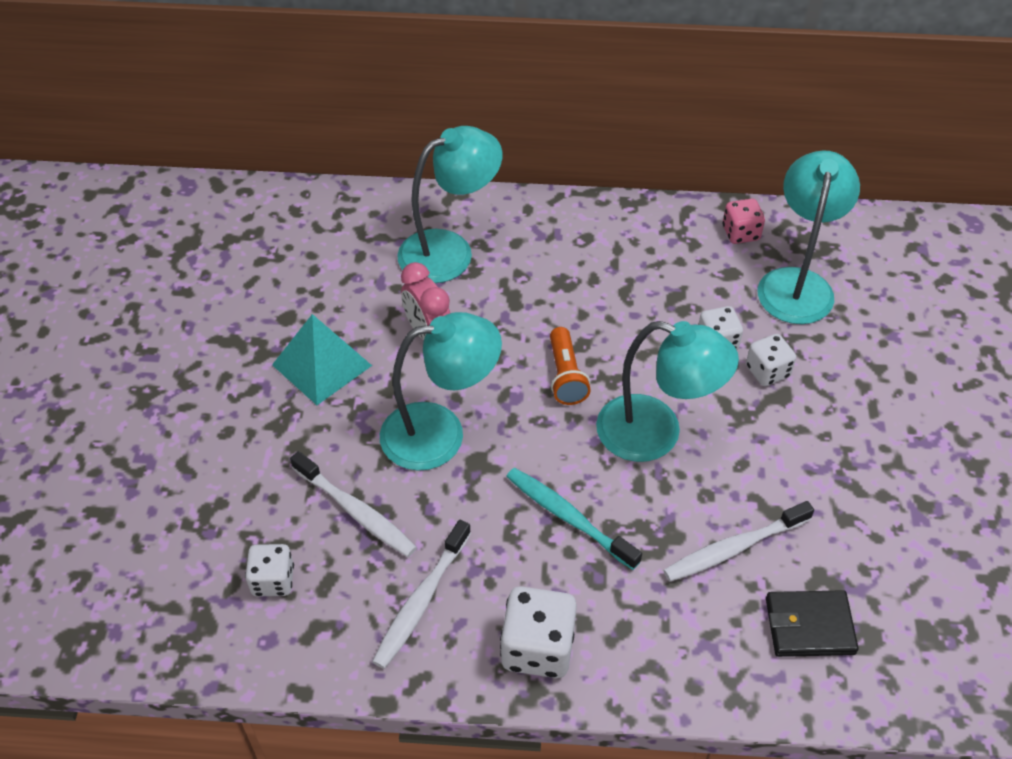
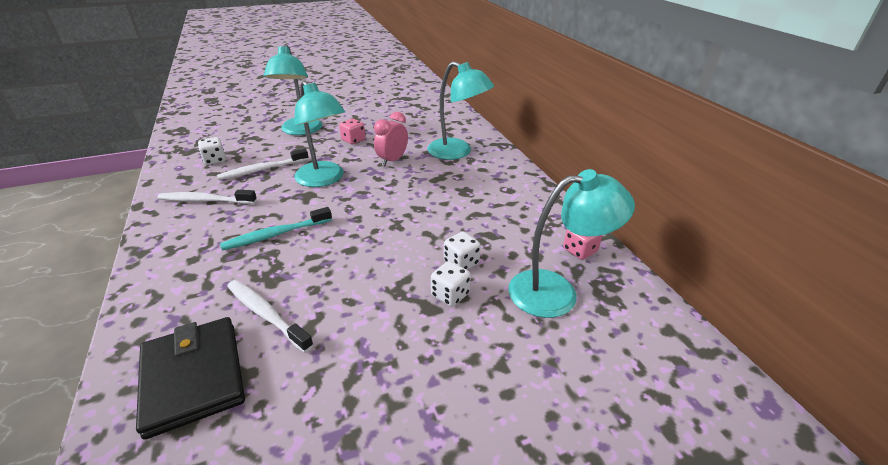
camera: 65 degrees right, 15 degrees down
(321, 365) = (353, 140): turquoise pyramid -> pink dice
(356, 511) = (262, 170): white toothbrush -> white toothbrush turned 45 degrees clockwise
(537, 648) = (173, 246): white dice -> none
(565, 376) = (389, 208): orange flashlight -> none
(568, 517) = (276, 234): turquoise toothbrush -> turquoise toothbrush turned 135 degrees counterclockwise
(656, 434) = (359, 254): turquoise lamp -> turquoise lamp (300, 131)
(809, 626) = (193, 377): black wallet -> black wallet, size x1.52

